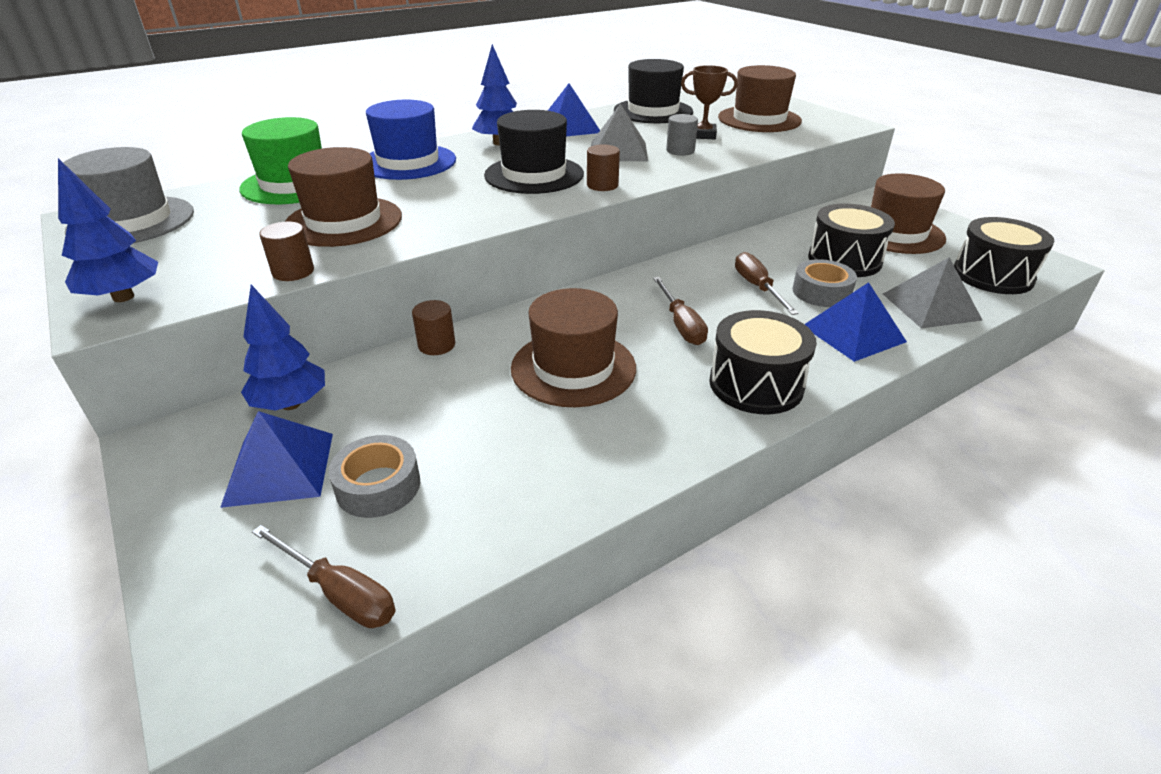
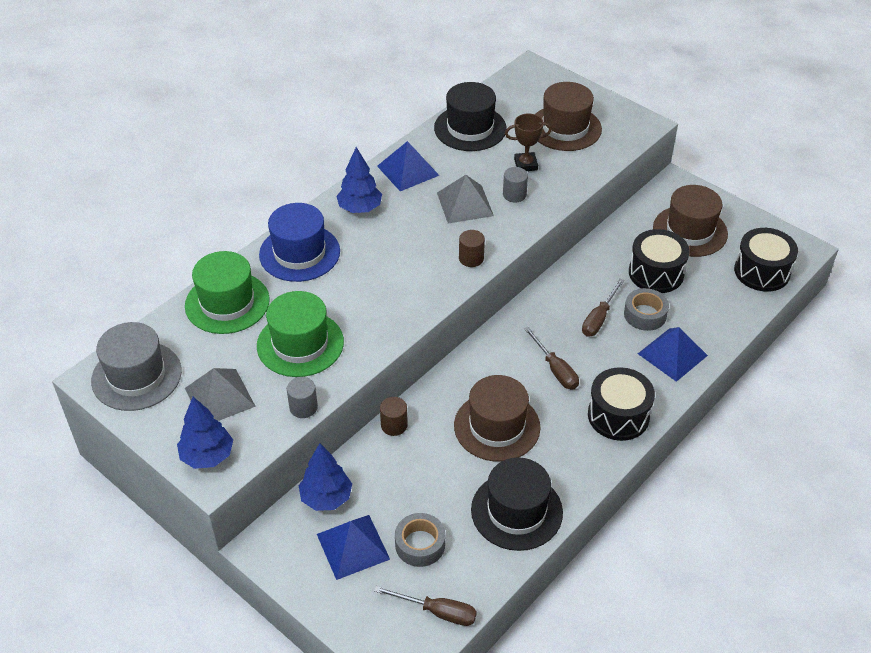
camera: 15 degrees left, 10 degrees up
(293, 272) = (303, 407): brown cylinder -> grey cylinder
(344, 221) = (300, 344): brown hat -> green hat
(534, 175) = (412, 253): black hat -> black hat (516, 511)
(757, 287) = (599, 318): brown screwdriver -> brown screwdriver turned 120 degrees counterclockwise
(931, 306) = (721, 315): grey pyramid -> grey pyramid (219, 397)

